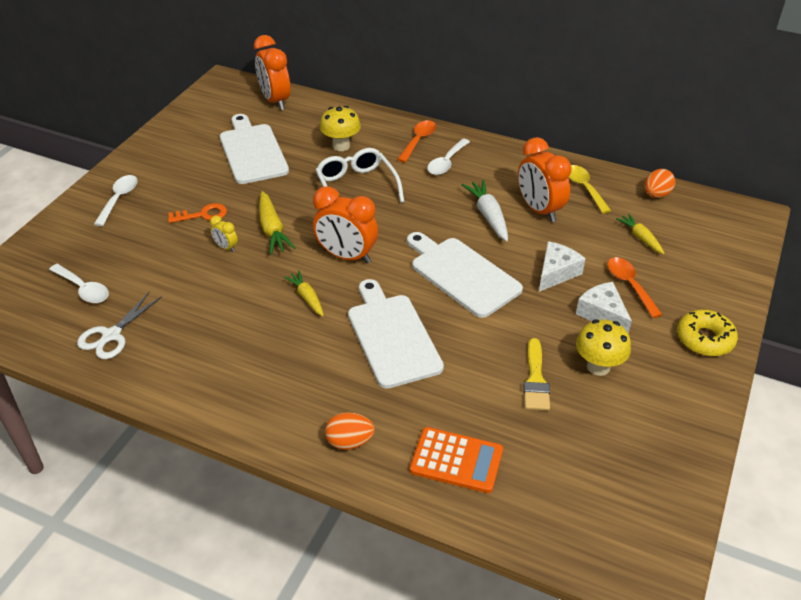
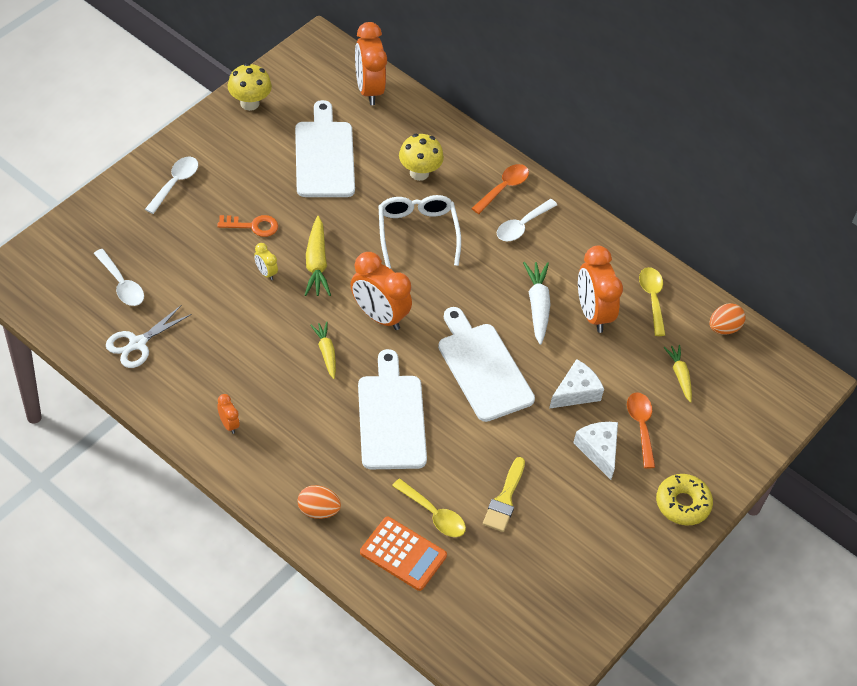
camera: 10 degrees right, 10 degrees up
(227, 384) = (228, 424): none -> orange clock
(471, 413) = (434, 514): none -> yellow spoon
(598, 366) = (568, 502): yellow mushroom -> yellow mushroom (249, 103)

